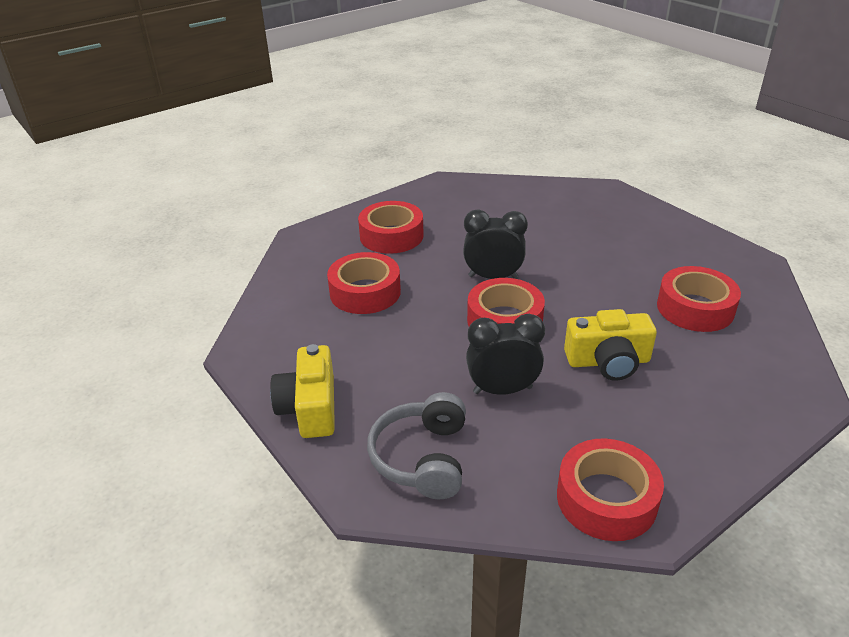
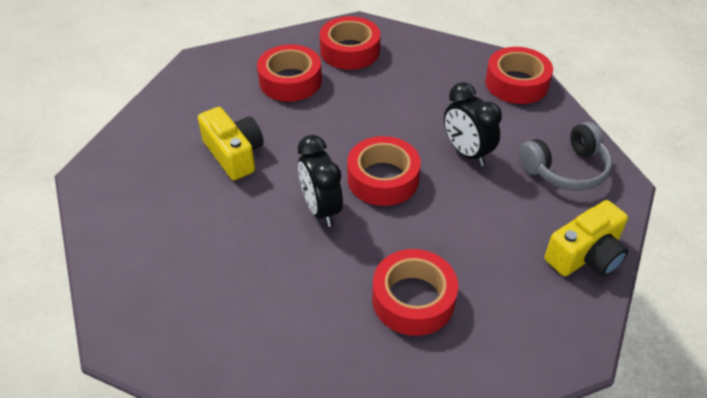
camera: 120 degrees left, 10 degrees up
(391, 236) = (290, 331): red tape -> red tape (350, 51)
(608, 361) = (390, 109): yellow camera -> yellow camera (234, 154)

